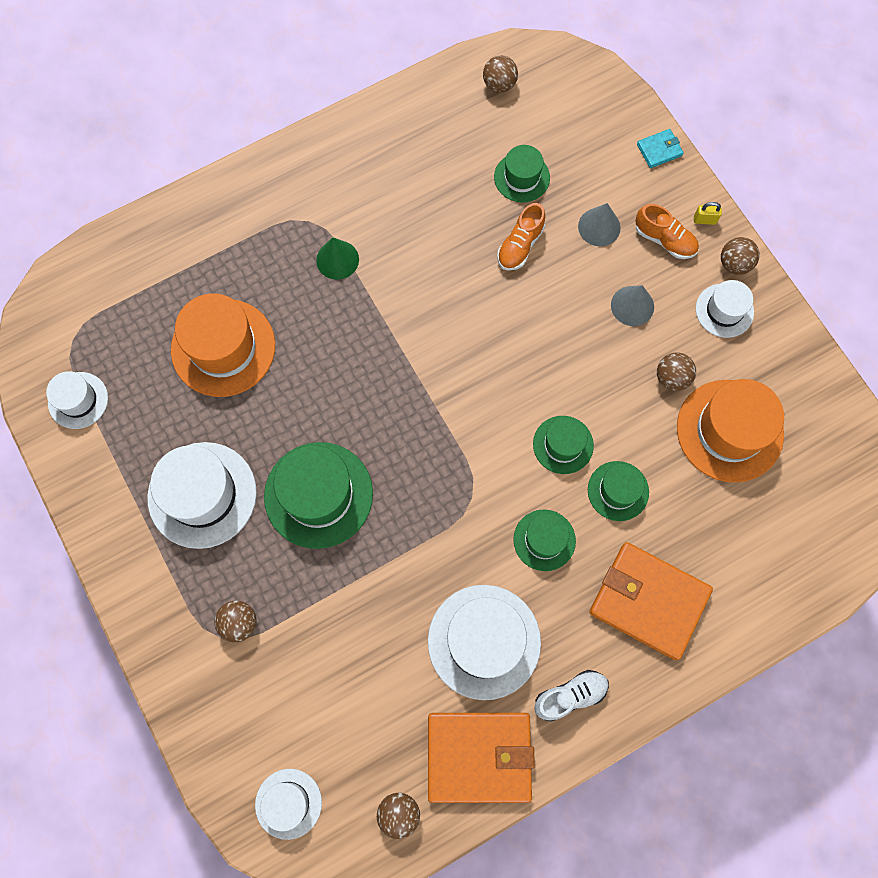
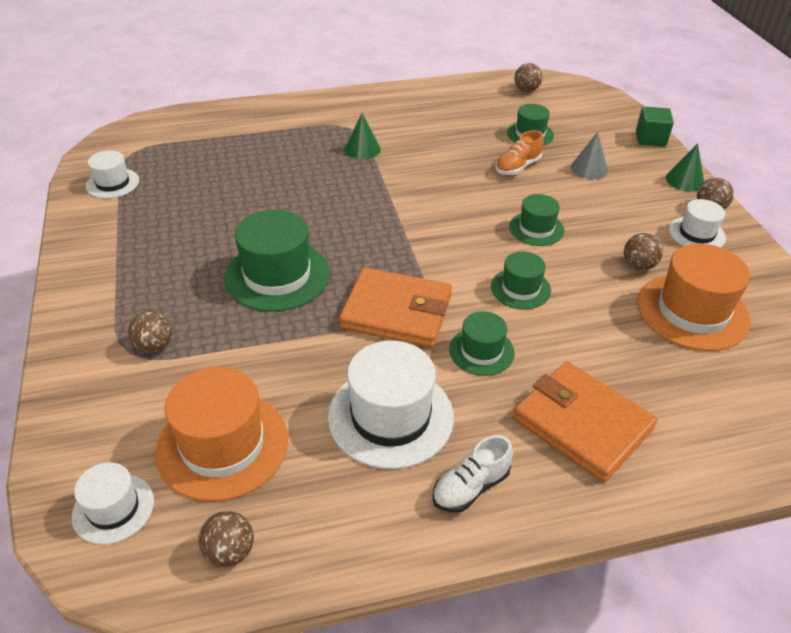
camera: 15 degrees right, 30 degrees down
(202, 495) = (175, 255): white hat -> none
(223, 347) = (245, 177): orange hat -> orange hat (222, 445)
(479, 756) = (345, 519): orange wallet -> orange wallet (396, 312)
(570, 696) = (470, 487): white shoe -> white shoe turned 150 degrees clockwise
(618, 491) = (567, 331): green hat -> green hat (536, 228)
(632, 306) = (609, 216): grey cone -> none
(659, 150) = (650, 139): turquoise wallet -> green cube
(664, 240) = (646, 185): orange shoe -> none
(704, 220) = (685, 180): yellow padlock -> green cone

